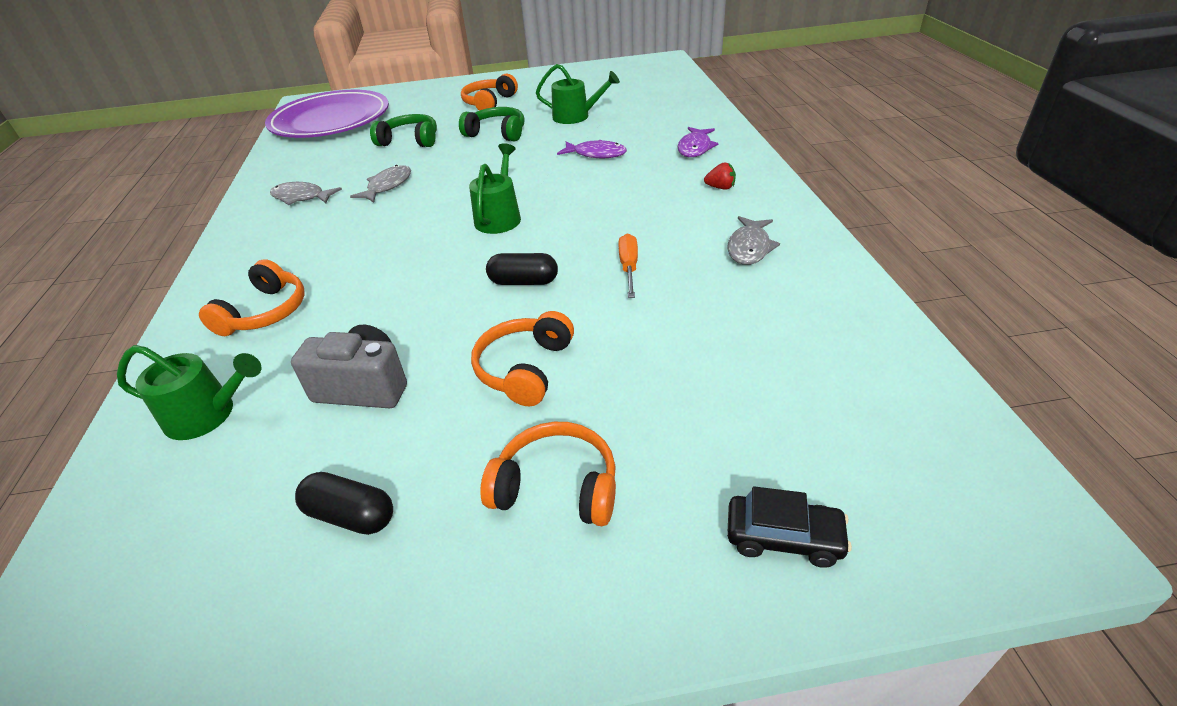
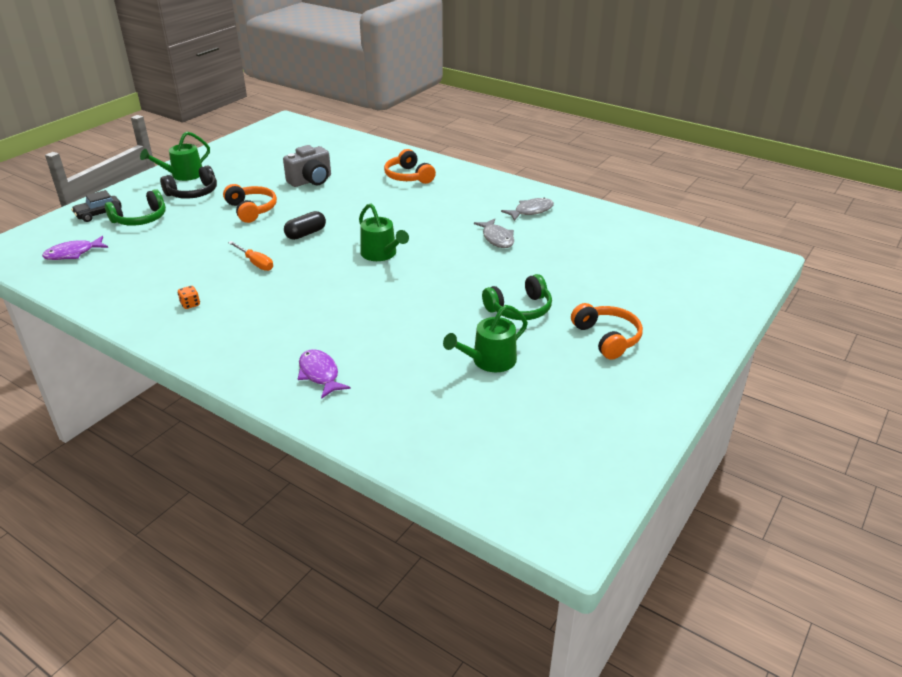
camera: 130 degrees right, 5 degrees down
(208, 415) = (355, 155): green watering can -> green watering can (183, 175)
(330, 120) = (683, 257): purple plate -> none
(351, 515) = (256, 164): black capsule -> none
(410, 140) = (571, 271): green headphones -> green headphones (140, 219)
(557, 487) = (193, 193): orange headphones -> black headphones
(596, 154) = (397, 327): purple fish -> purple fish (73, 253)
(720, 187) = (253, 341): red strawberry -> none
(749, 248) = (190, 304): grey fish -> orange dice

